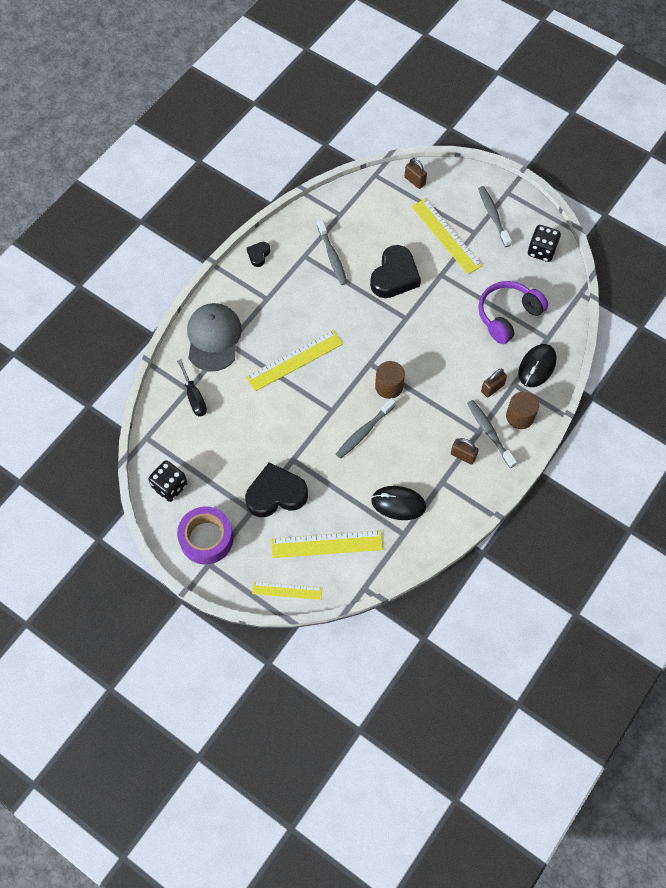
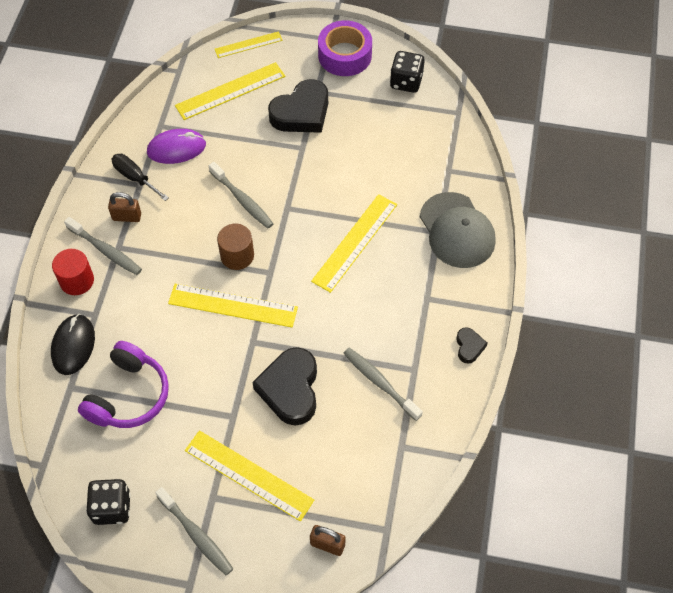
camera: 155 degrees right, 5 degrees down
(194, 397) = (437, 165): black screwdriver -> black screwdriver (135, 177)
(364, 431) = (242, 200): grey toothbrush -> grey toothbrush turned 120 degrees clockwise
(398, 504) = (176, 148): black mouse -> purple mouse
(409, 349) = (233, 305): none -> yellow ruler
(492, 388) = (119, 300): brown padlock -> none
(520, 416) = (77, 281): brown cylinder -> red cylinder

